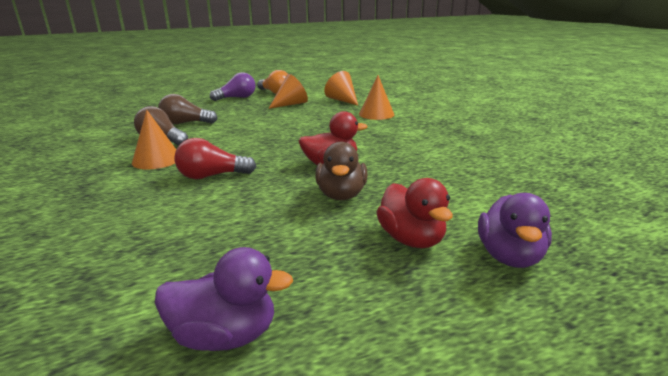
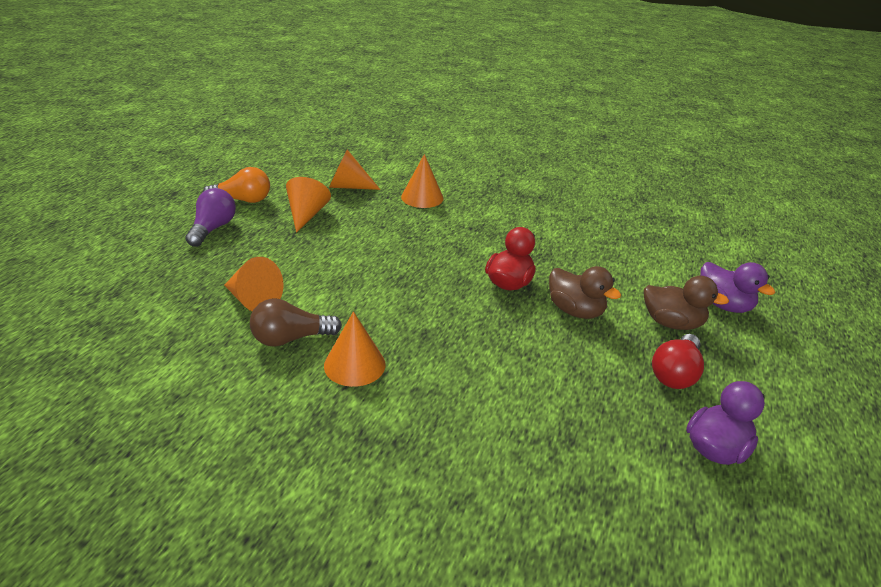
camera: 50 degrees left, 10 degrees up
(186, 123) = (253, 300): brown light bulb -> orange cone
(212, 176) = (451, 350): red light bulb -> red light bulb (675, 373)
(411, 239) = (672, 323): red duck -> brown duck

